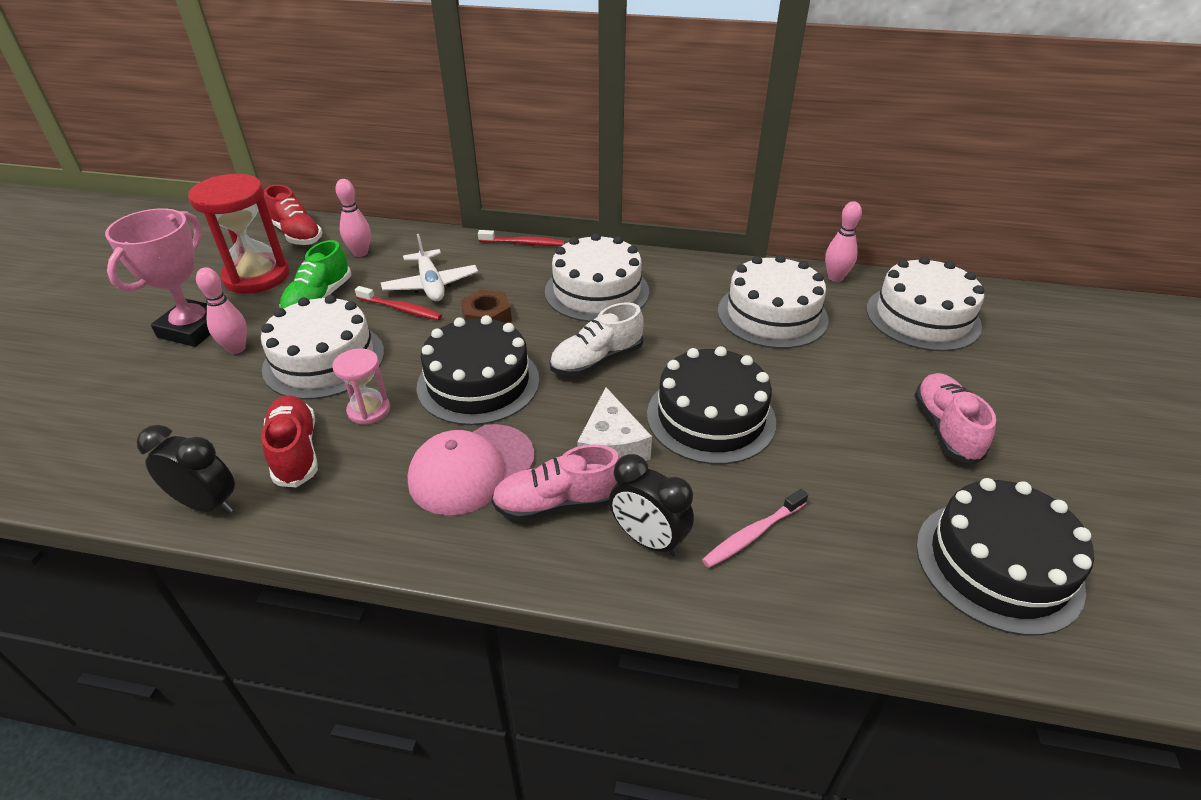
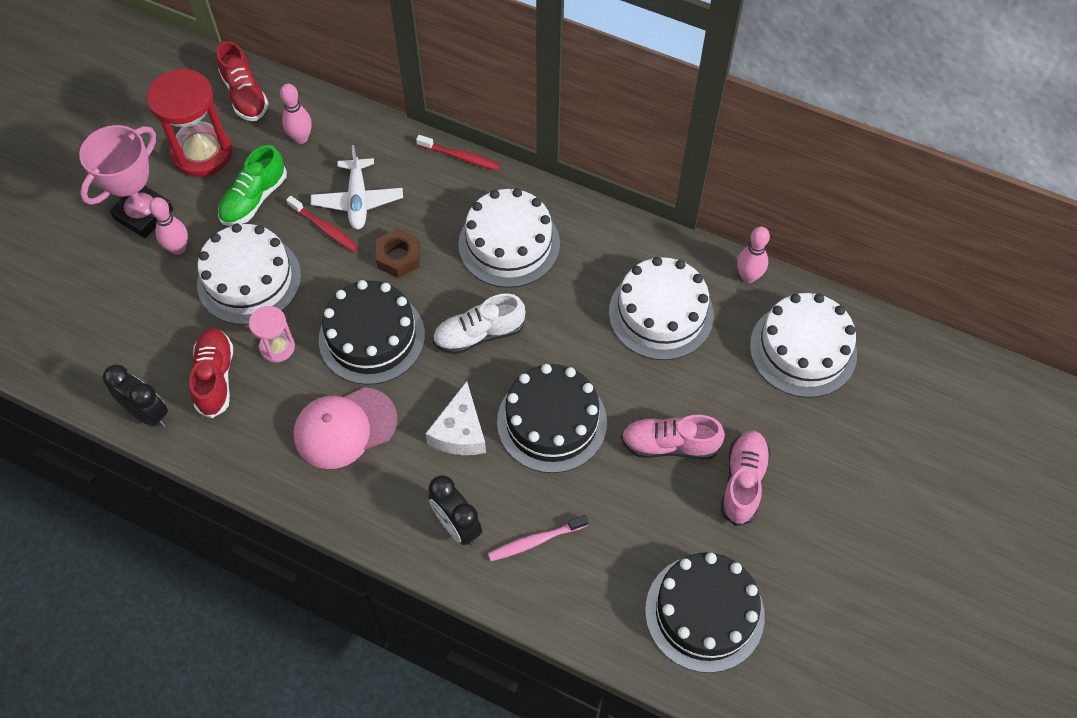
camera: 15 degrees right, 20 degrees up
(558, 503) = (401, 477): pink shoe -> pink shoe (669, 445)

